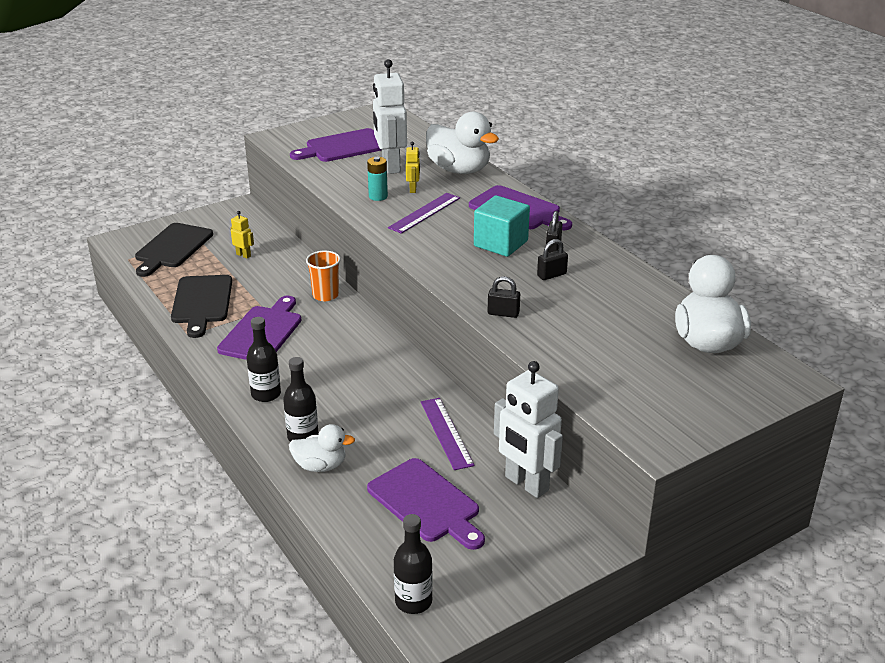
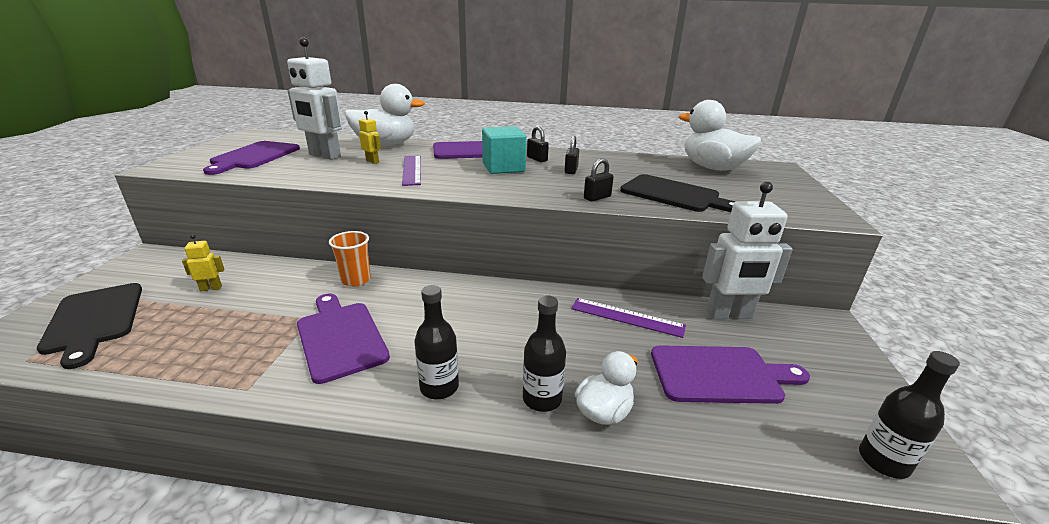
camera: 50 degrees left, 5 degrees down
(201, 302) = (218, 349): black cutting board -> black cutting board (673, 195)
(378, 196) = (351, 172): turquoise battery -> none

